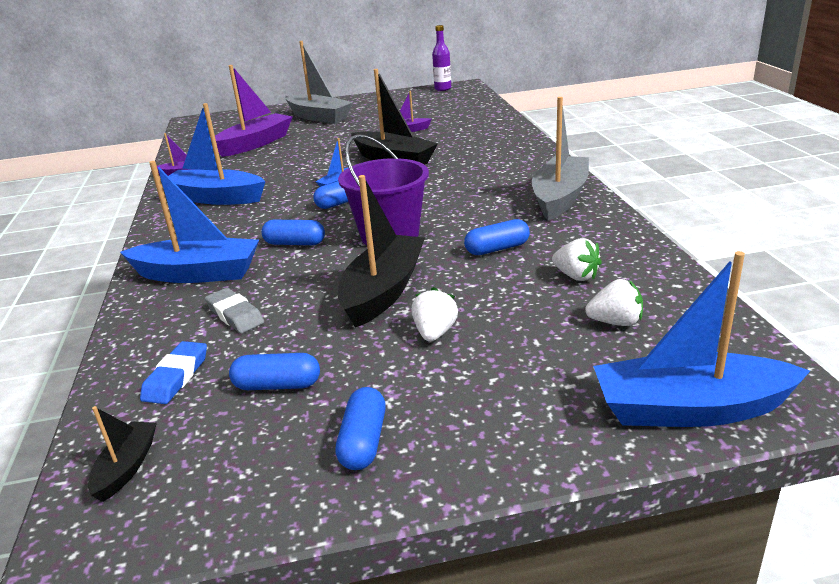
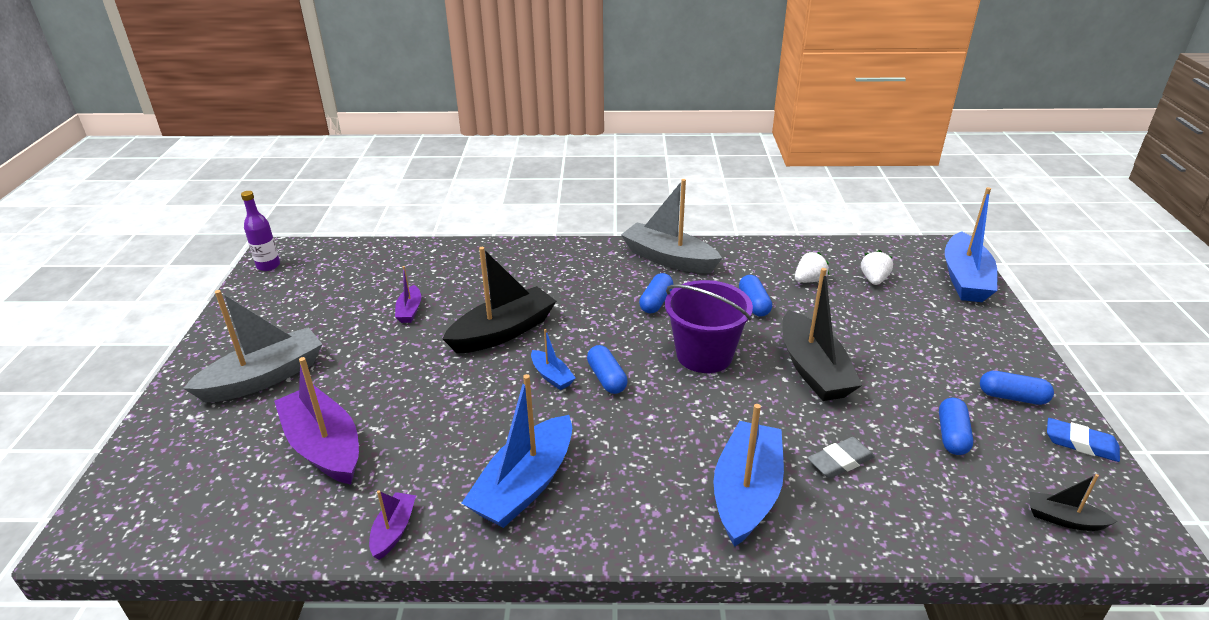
camera: 80 degrees left, 5 degrees up
(176, 377) = (943, 498): blue eraser -> blue eraser (1080, 443)
(295, 243) = (697, 417): blue capsule -> blue capsule (656, 302)
(383, 291) = (813, 369): black boat -> black boat turned 135 degrees counterclockwise
(435, 333) = (881, 352): white strawberry -> none

